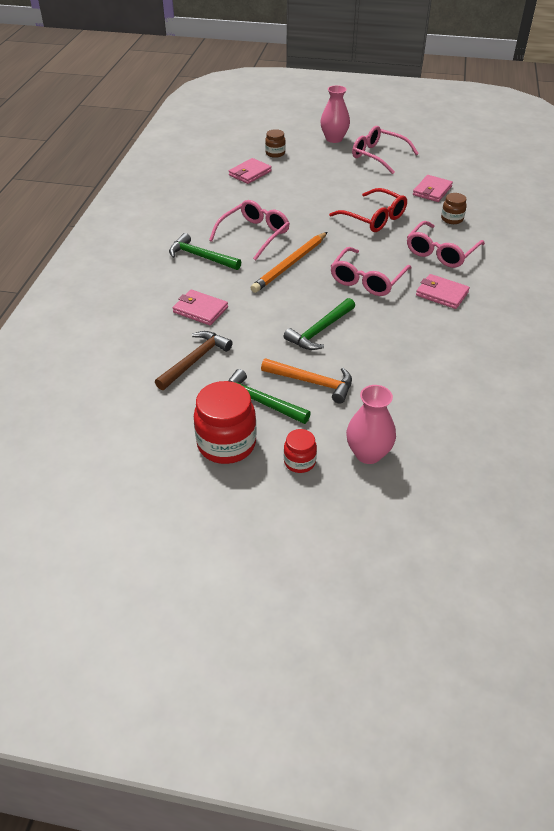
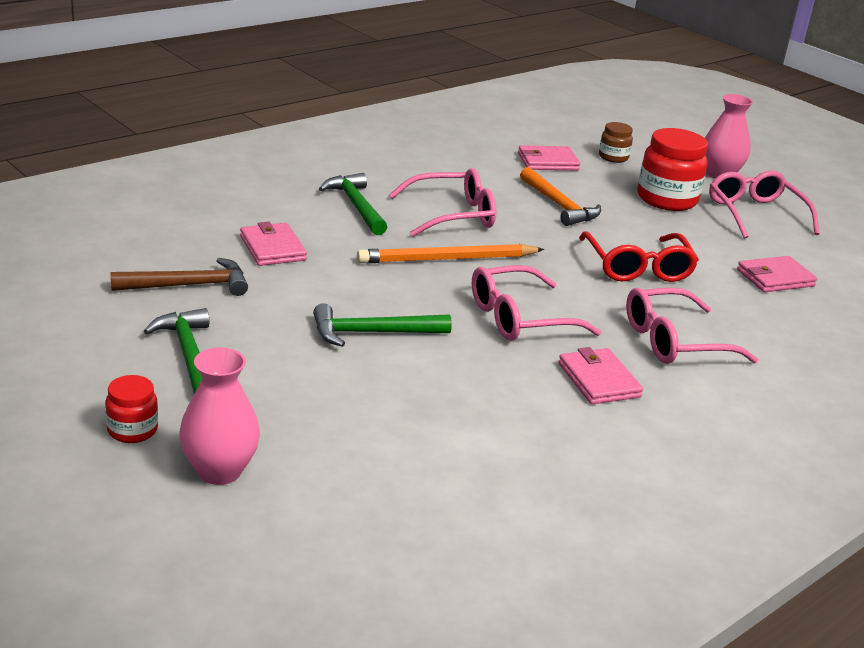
camera: 35 degrees right, 15 degrees down
(226, 444) = (89, 369): red jar -> red jar (666, 199)
(312, 382) = (277, 372): orange hammer -> orange hammer (559, 205)
(452, 219) = (753, 317): brown jar -> none

